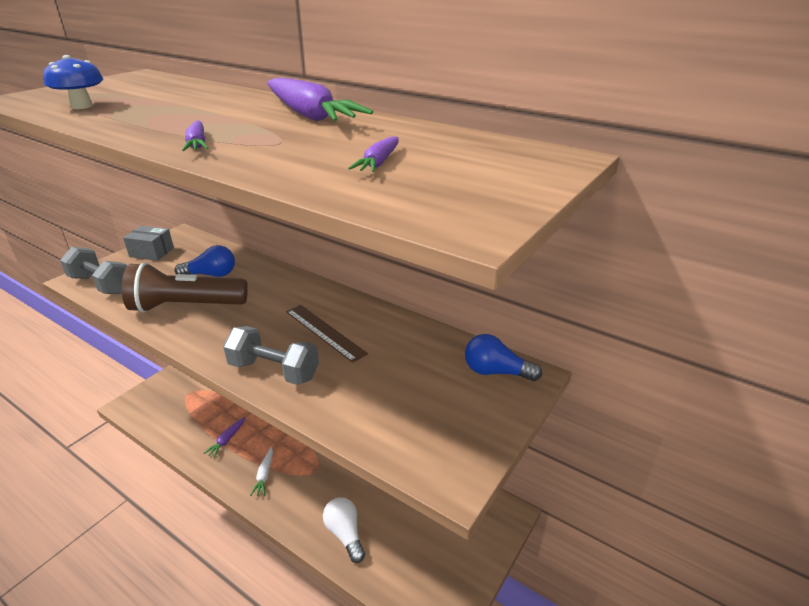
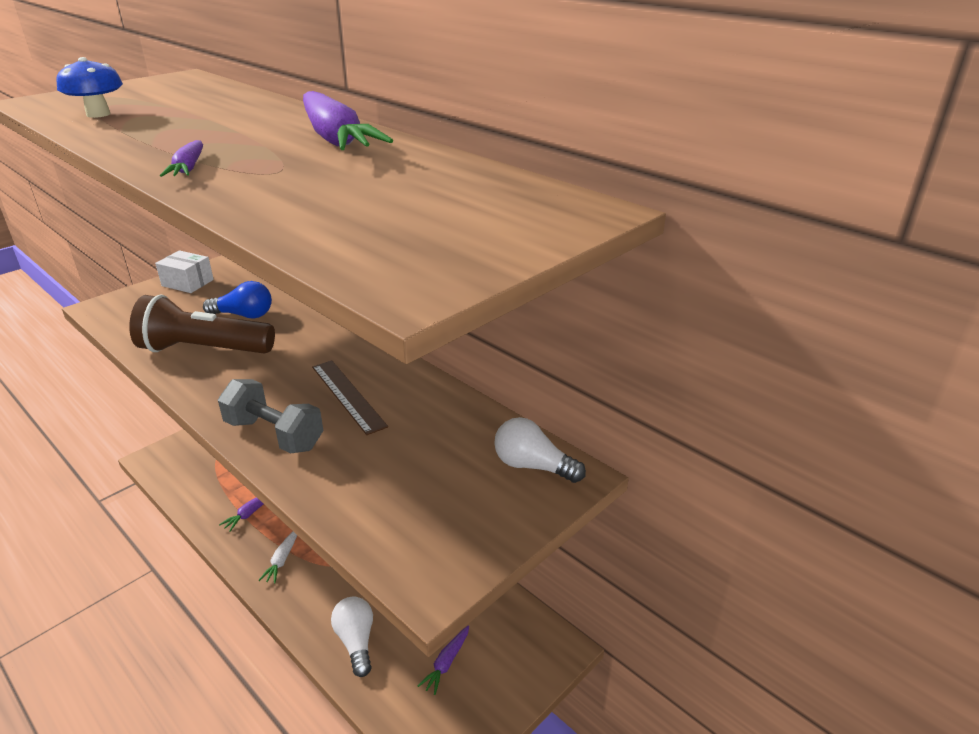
camera: 10 degrees right, 0 degrees up
(101, 285) = (121, 316): grey dumbbell -> none
(151, 252) = (187, 283): grey box -> white box
(378, 163) = (368, 203): purple carrot -> purple carrot (446, 663)
(496, 372) = (533, 466): blue light bulb -> white light bulb

